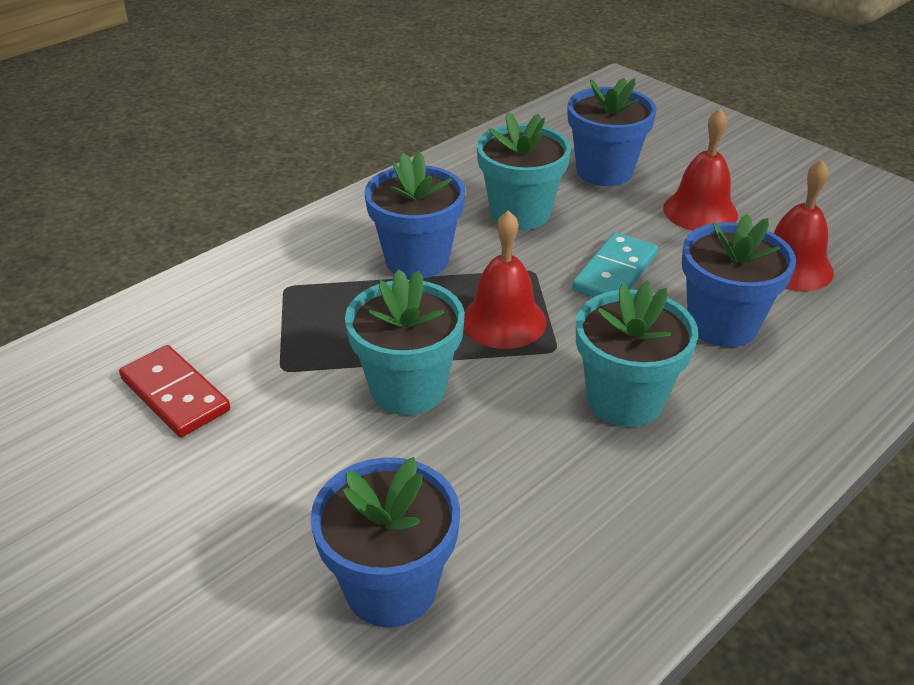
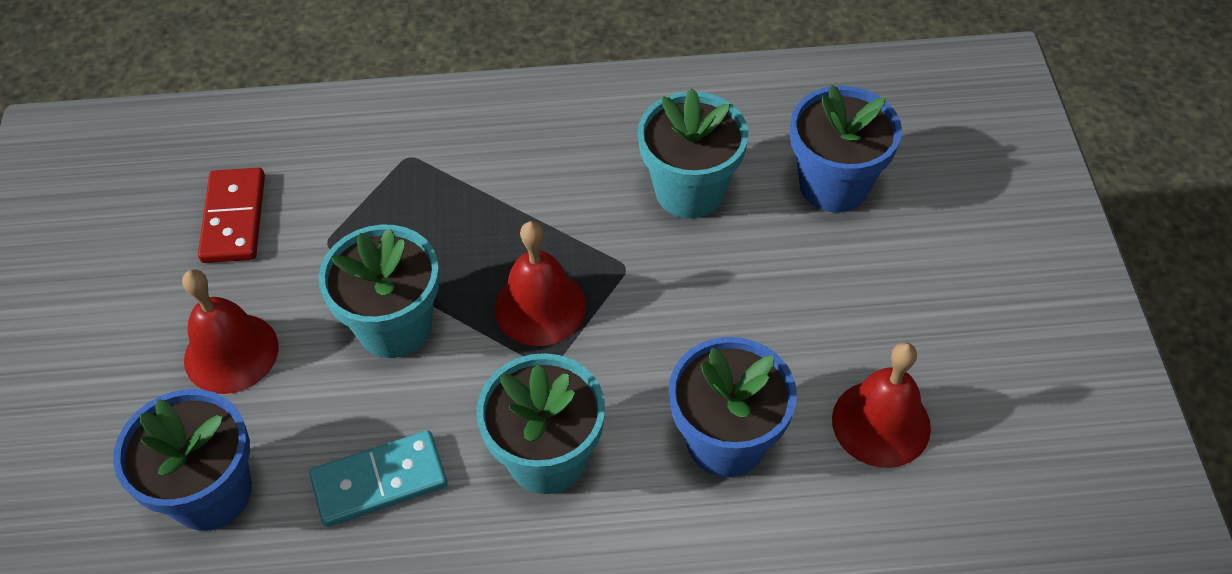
camera: 40 degrees right, 15 degrees up
(417, 260) = (540, 191): blue flower pot -> none
(615, 272) = (697, 317): turquoise domino -> turquoise domino (380, 481)
(700, 211) = (872, 296): red bell -> red bell (231, 353)

